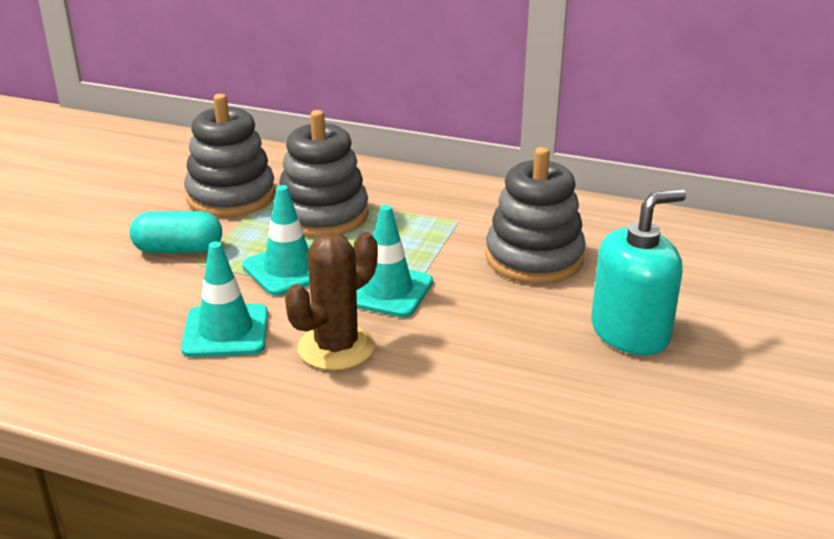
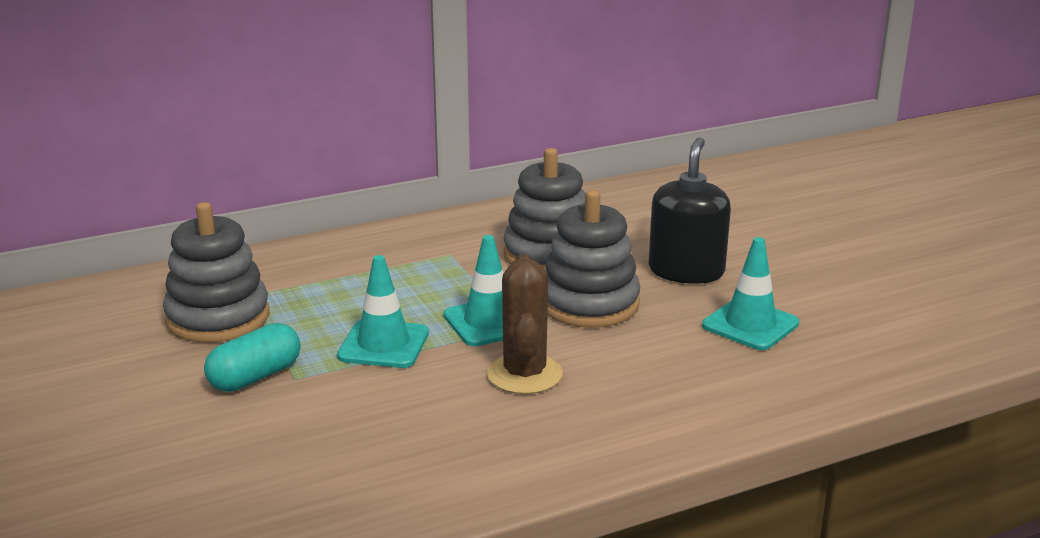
camera: 45 degrees left, 5 degrees down
(226, 331) = (421, 408): turquoise traffic cone -> turquoise traffic cone (750, 325)
(323, 215) = (334, 296): grey stacking toy -> grey stacking toy (589, 304)
(630, 332) = (686, 271): turquoise soap dispenser -> black soap dispenser

